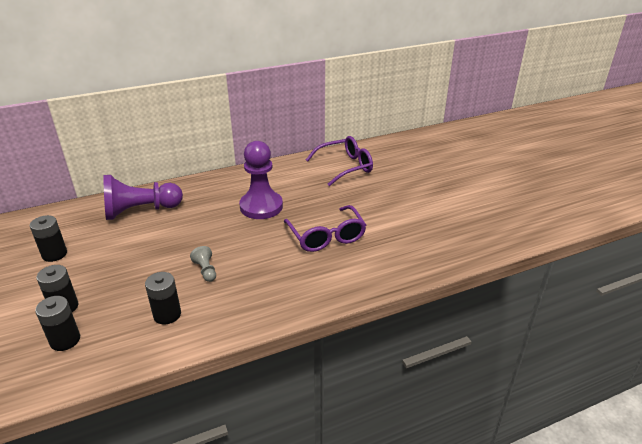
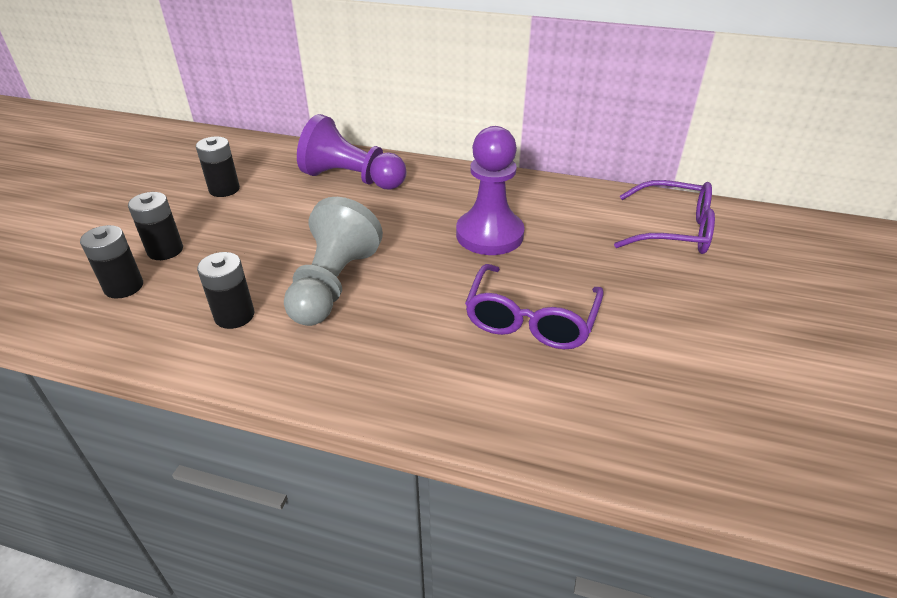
camera: 40 degrees right, 5 degrees up
(206, 270) = (333, 285): grey pawn -> grey pawn, size x2.31

